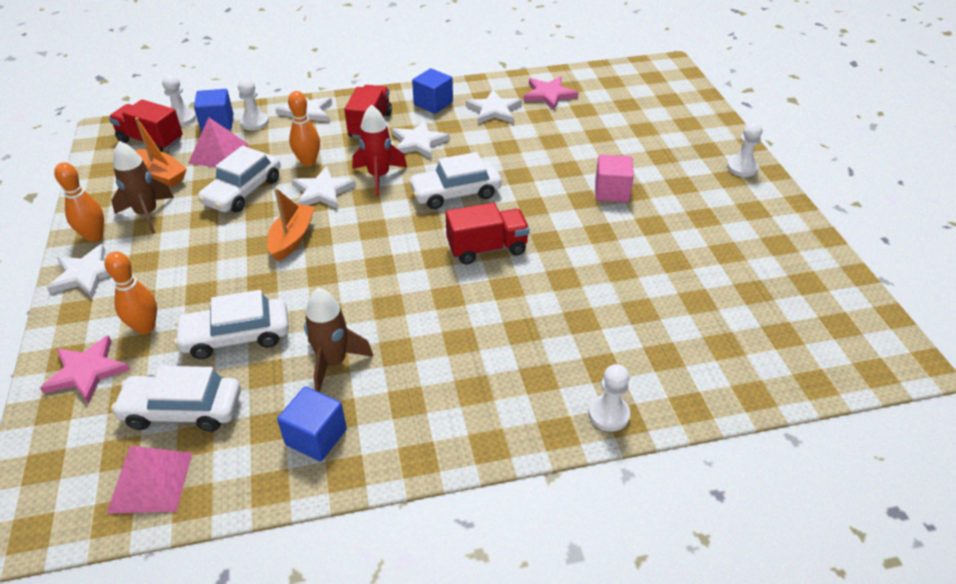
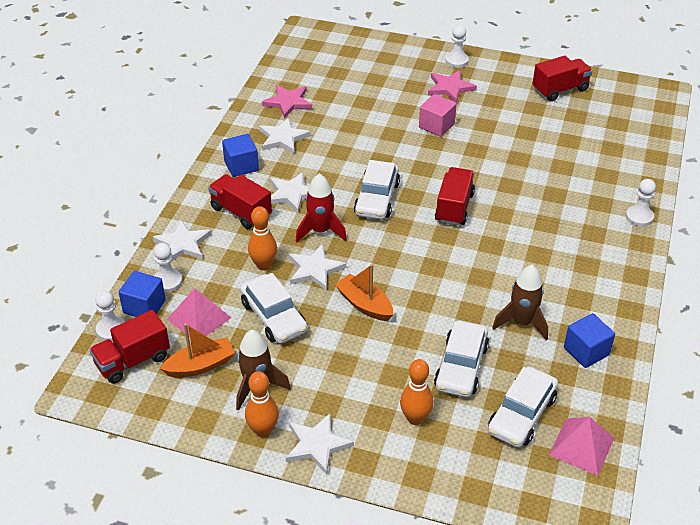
camera: 60 degrees left, 0 degrees up
(86, 371) = (445, 464): pink star -> pink star (450, 88)
(788, 262) = (560, 90): none -> red truck

